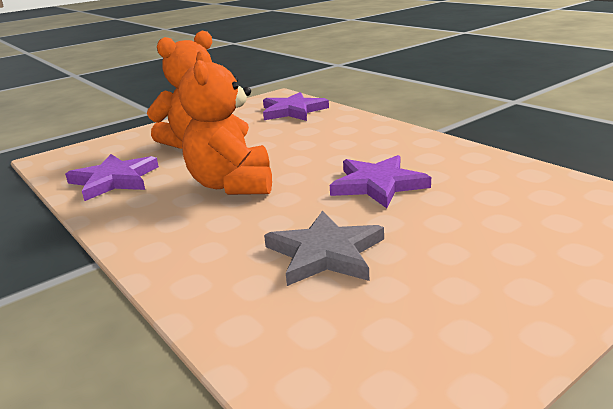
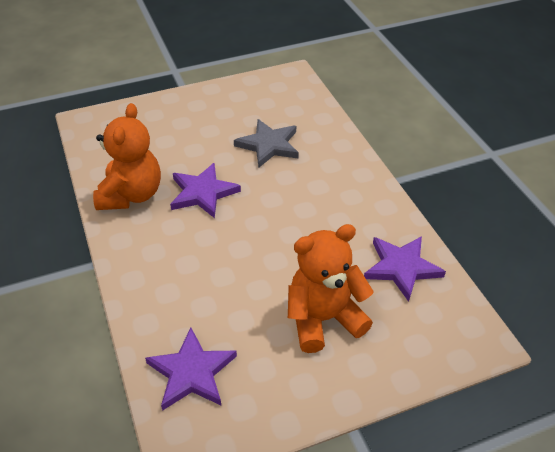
camera: 165 degrees left, 20 degrees up
(232, 185) = (303, 226): orange teddy bear -> orange teddy bear (131, 195)

